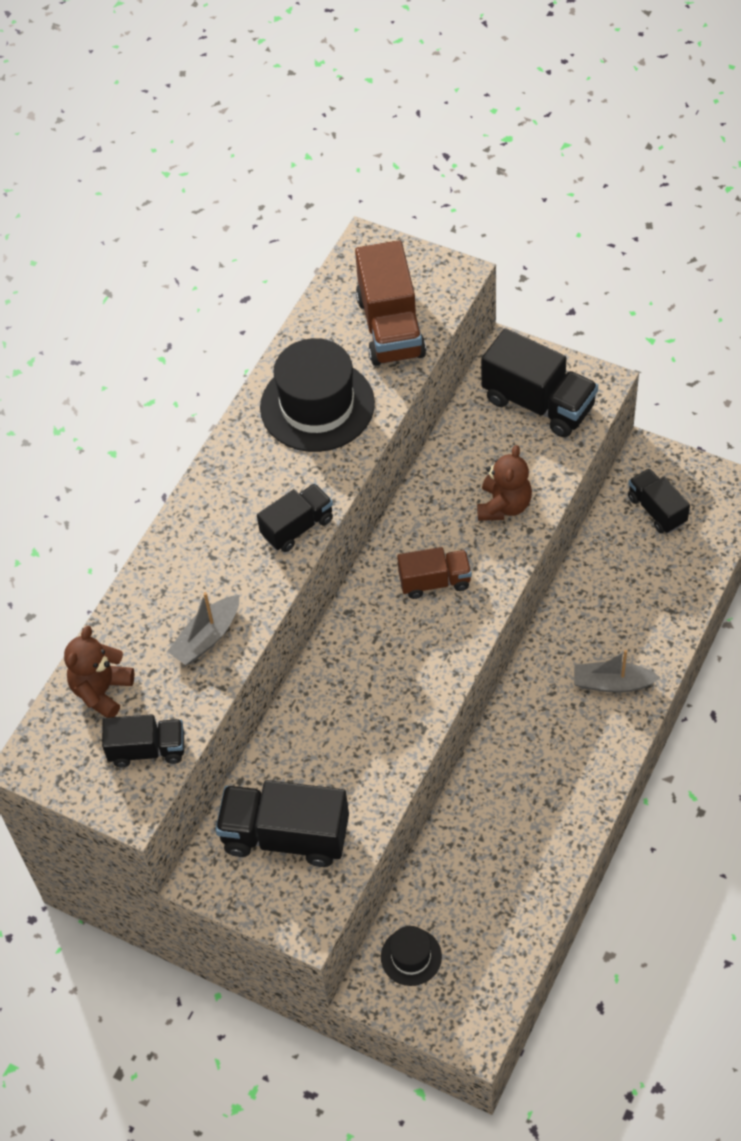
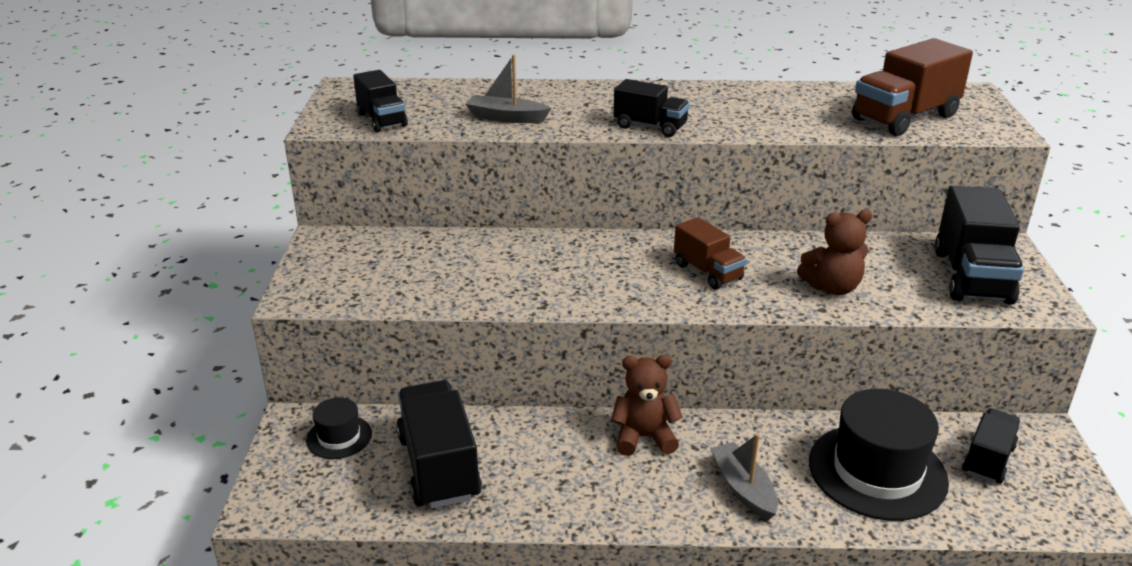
camera: 60 degrees right, 25 degrees down
(102, 691) = (425, 94): brown teddy bear -> brown teddy bear (644, 437)
(285, 836) = (382, 265): black truck -> black truck (438, 467)
(317, 405) = (781, 108): black hat -> black hat (877, 471)

